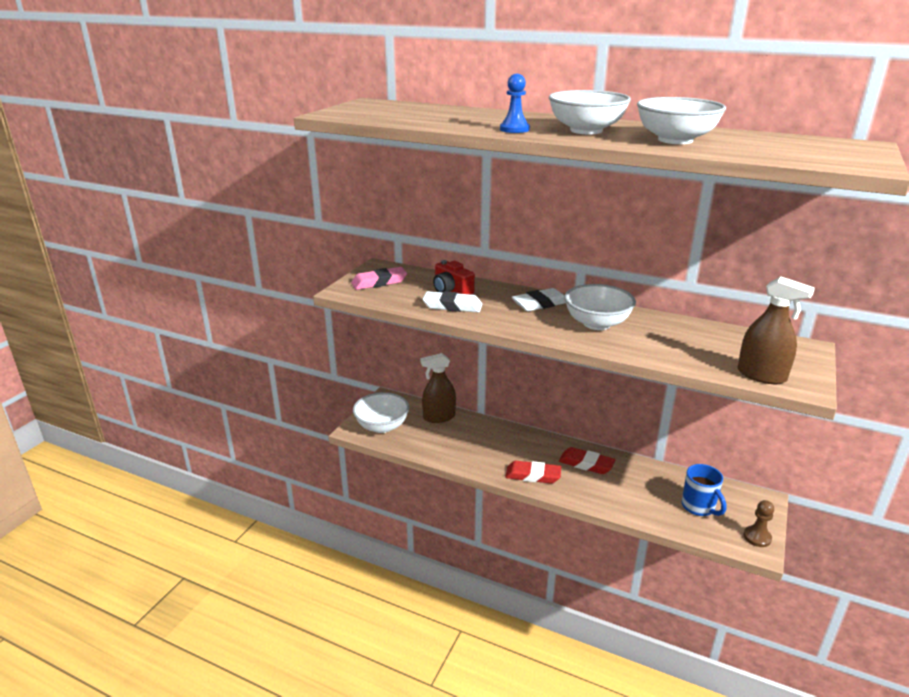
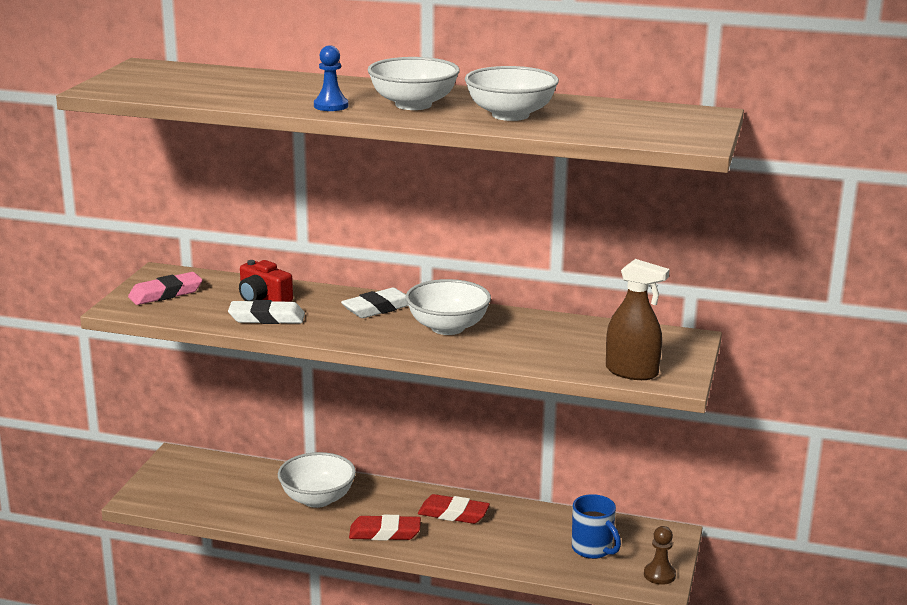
camera: 10 degrees left, 5 degrees down
(382, 426) = (175, 492): white bowl -> white bowl (317, 499)
(439, 417) = (253, 474): brown spray bottle -> none

